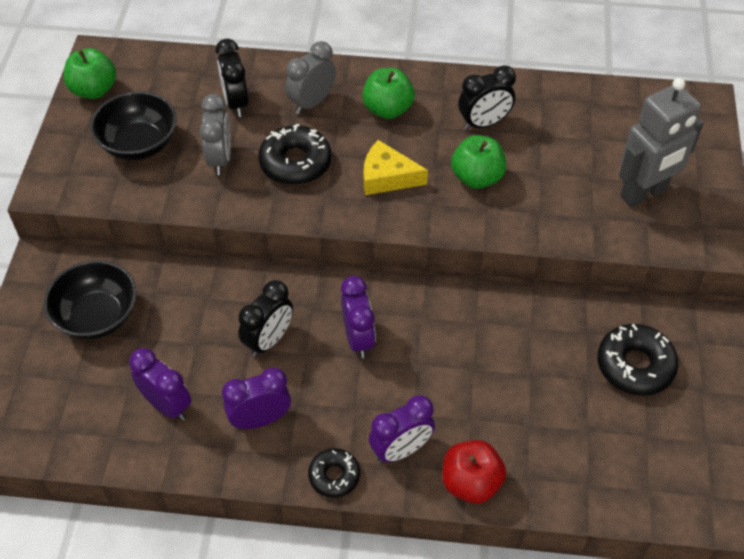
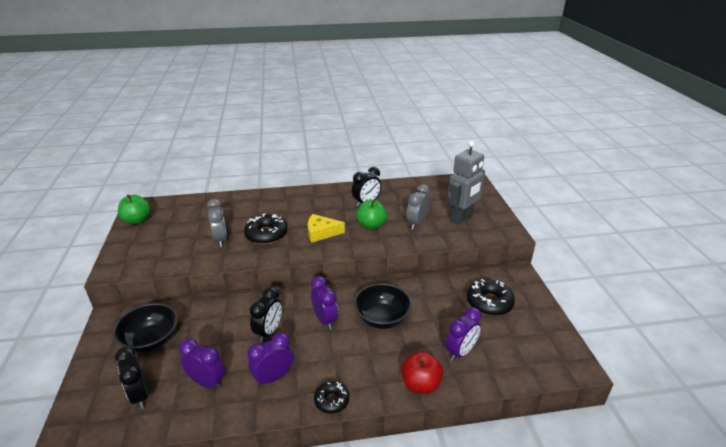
camera: 15 degrees left, 20 degrees down
(139, 144) = (169, 240): black bowl -> black bowl (382, 318)
(236, 103) = (225, 214): black clock -> black clock (139, 395)
(312, 103) = (269, 208): grey clock -> grey clock (416, 223)
(388, 109) = (312, 204): green apple -> none
(401, 450) = (370, 375): purple clock -> purple clock (460, 352)

